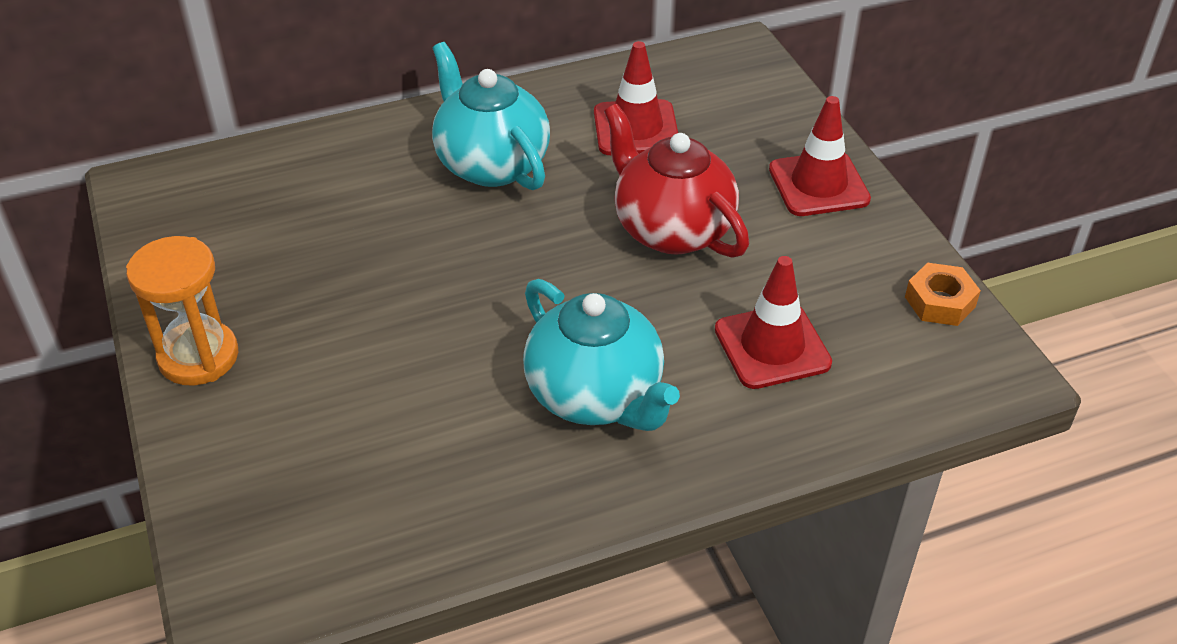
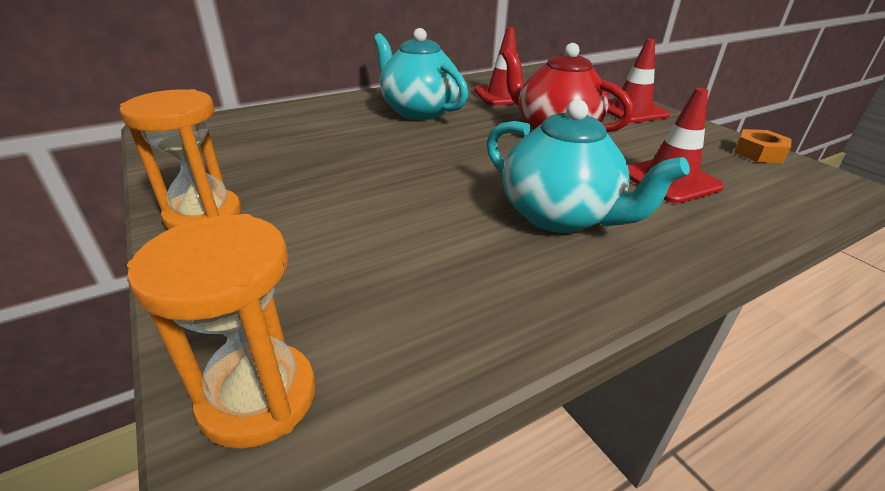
camera: 10 degrees left, 10 degrees down
(249, 573) = (258, 397): none -> orange hourglass

